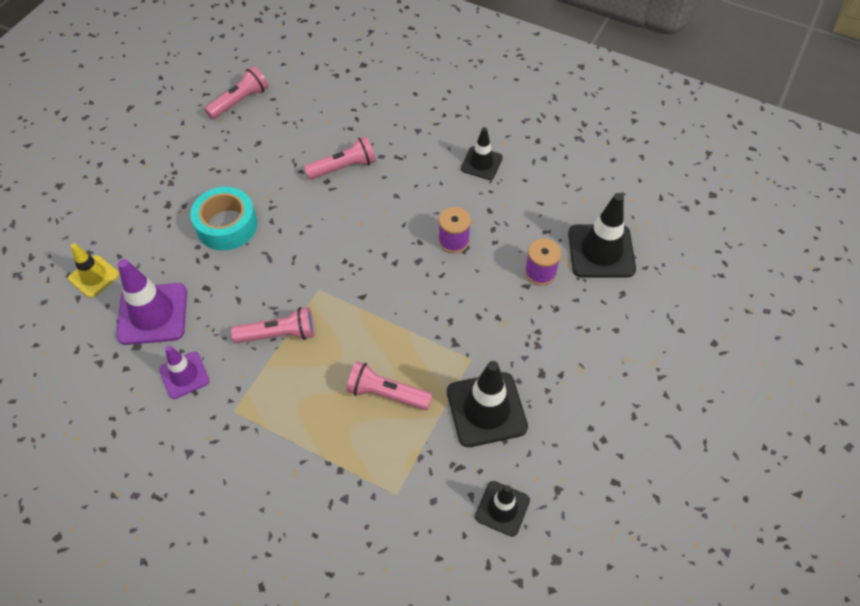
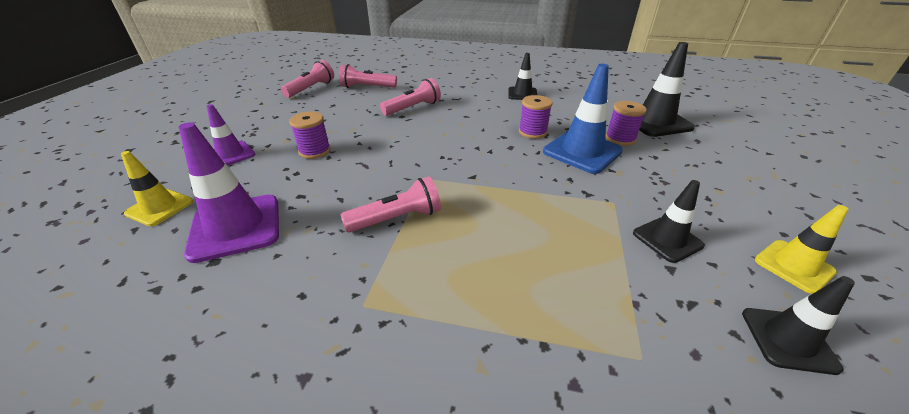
camera: 15 degrees left, 20 degrees down
(184, 375) = (284, 279): purple traffic cone -> purple traffic cone (231, 154)
(227, 225) = (315, 151): turquoise tape -> purple spool
(387, 394) = (549, 247): pink flashlight -> pink flashlight (367, 87)
(486, 284) = (582, 151): none -> blue traffic cone
(486, 409) = (667, 239): black traffic cone -> black traffic cone, size x0.61
(565, 458) = (793, 266): none -> yellow traffic cone

